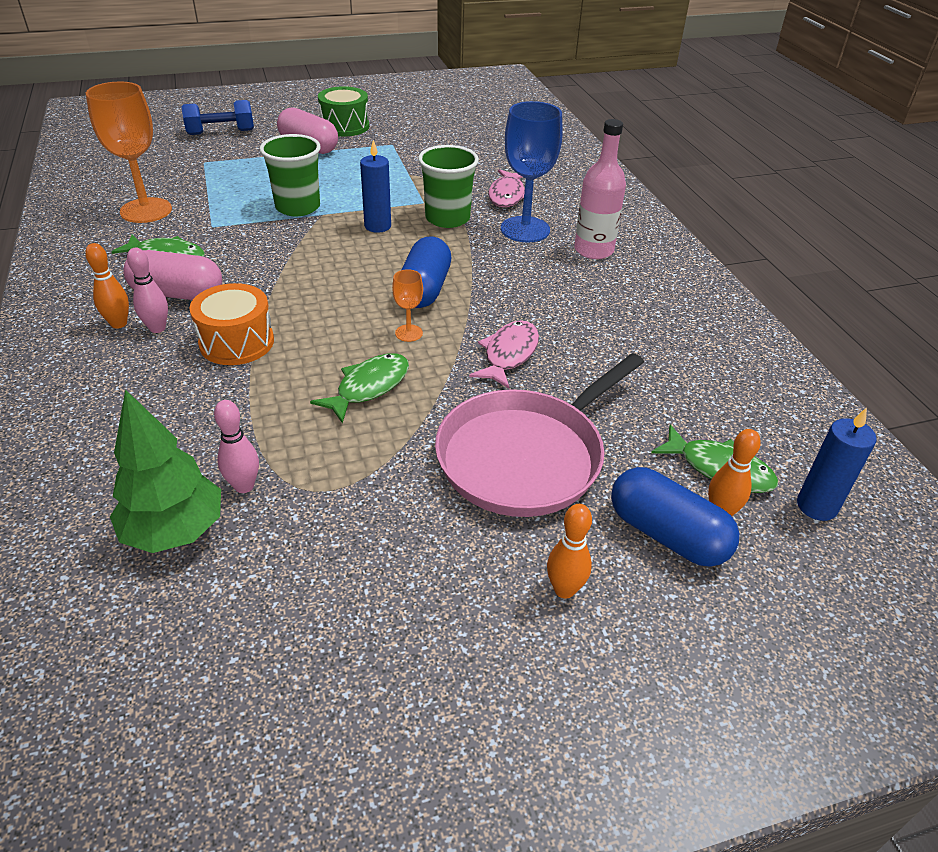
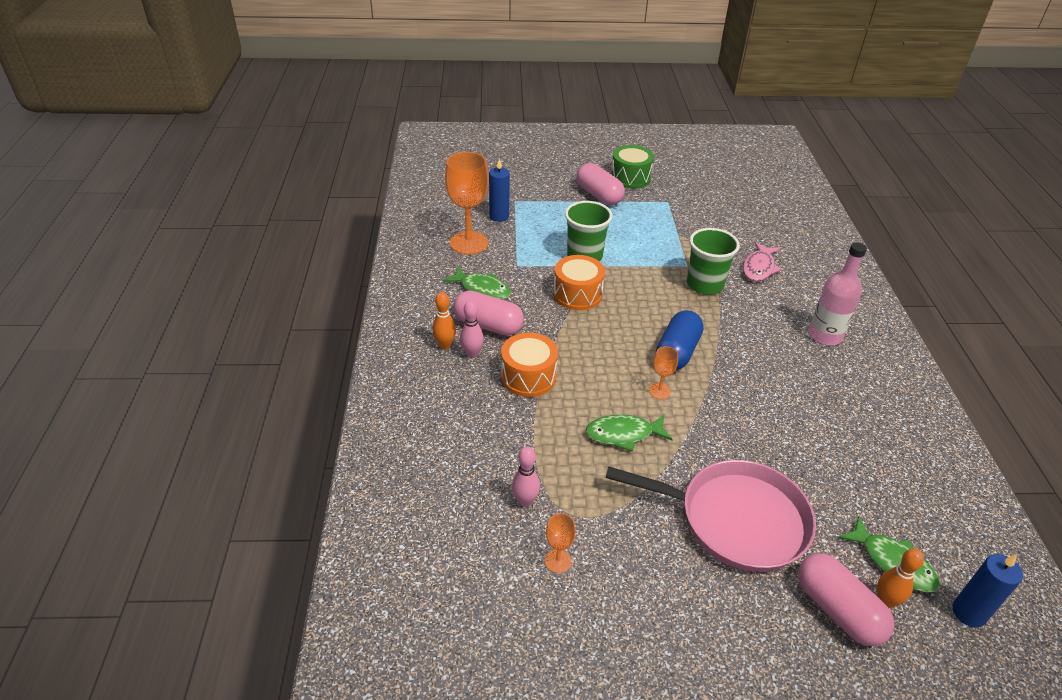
camera: 15 degrees right, 0 degrees up
(175, 531) = (475, 528): green tree -> none
(221, 132) = (530, 172): blue dumbbell -> none
(293, 246) = (577, 294): none -> orange drum
(297, 550) = (558, 561): none -> orange goblet
(369, 387) = (623, 434): green fish -> green fish turned 150 degrees counterclockwise
(377, 226) = (646, 284): blue candle -> blue candle (499, 216)
(509, 354) = (737, 425): pink fish -> none
(525, 229) = (769, 305): blue goblet -> none
(525, 457) = (736, 519): pink pan -> pink pan turned 135 degrees counterclockwise
(564, 589) = (748, 636): orange bowling pin -> none
(667, 534) = (837, 610): blue capsule -> pink capsule

